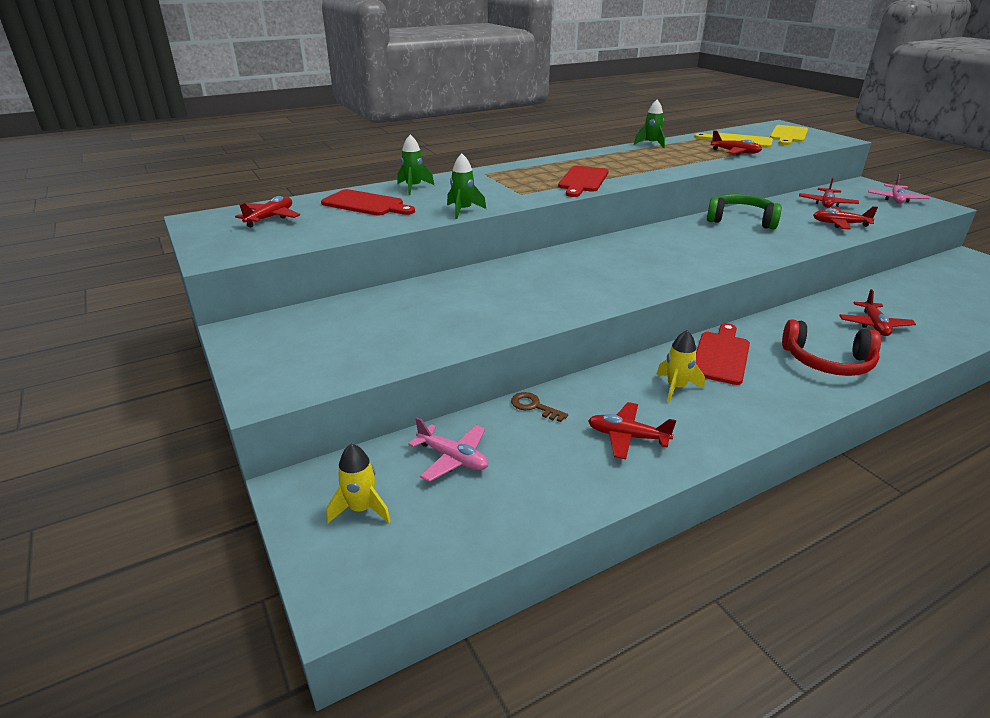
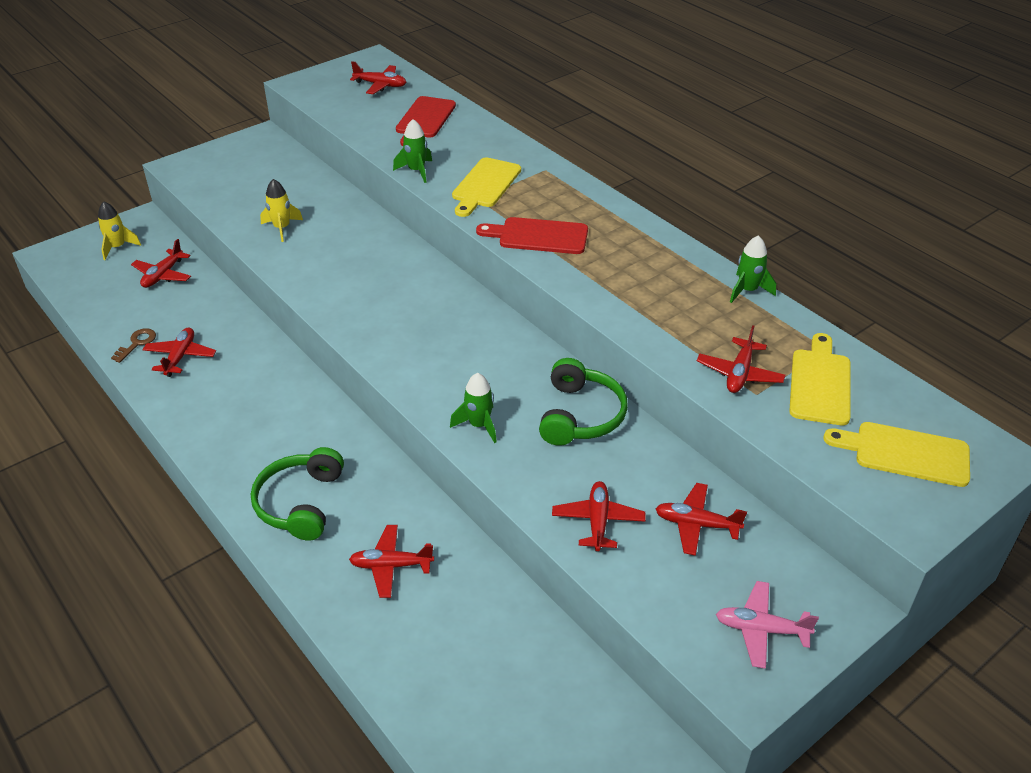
camera: 80 degrees right, 10 degrees up
(413, 187) = (481, 135): green rocket -> green rocket (479, 425)
(453, 458) = (163, 275): pink plane -> red plane
(500, 191) = (485, 185): none -> yellow cutting board
(534, 406) = (224, 306): brown key -> brown key (137, 343)
(676, 388) = (251, 387): yellow rocket -> yellow rocket (282, 228)
(721, 355) = (310, 421): red cutting board -> none
(827, 362) = (300, 503): red headphones -> green headphones

